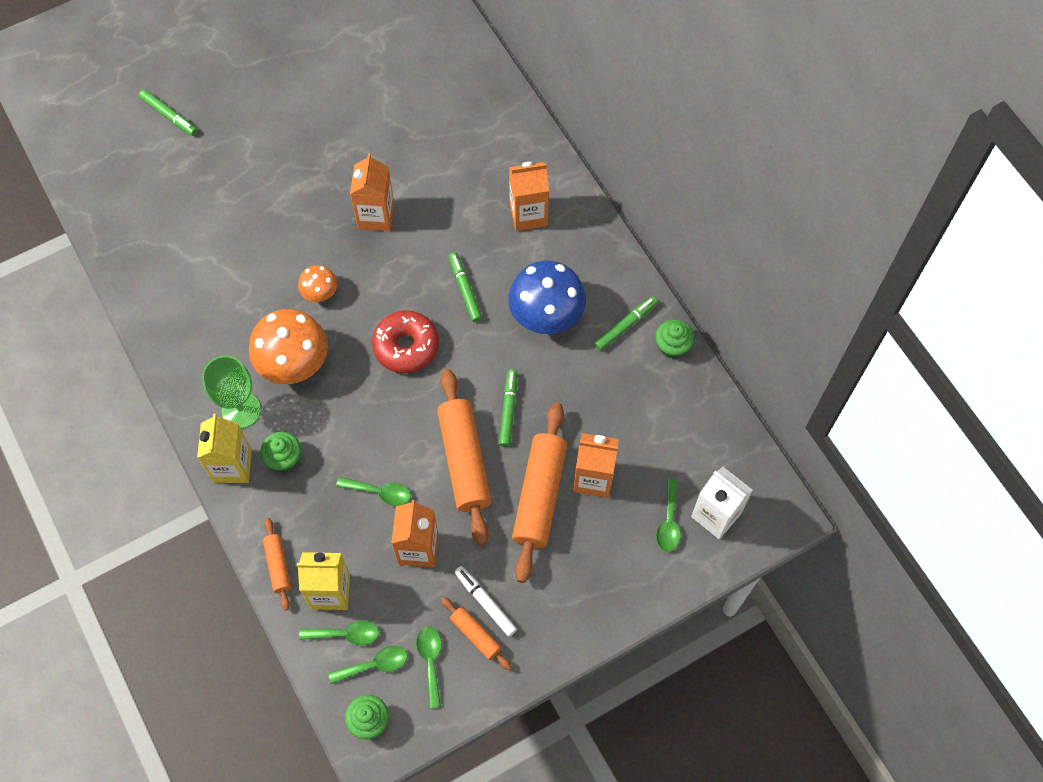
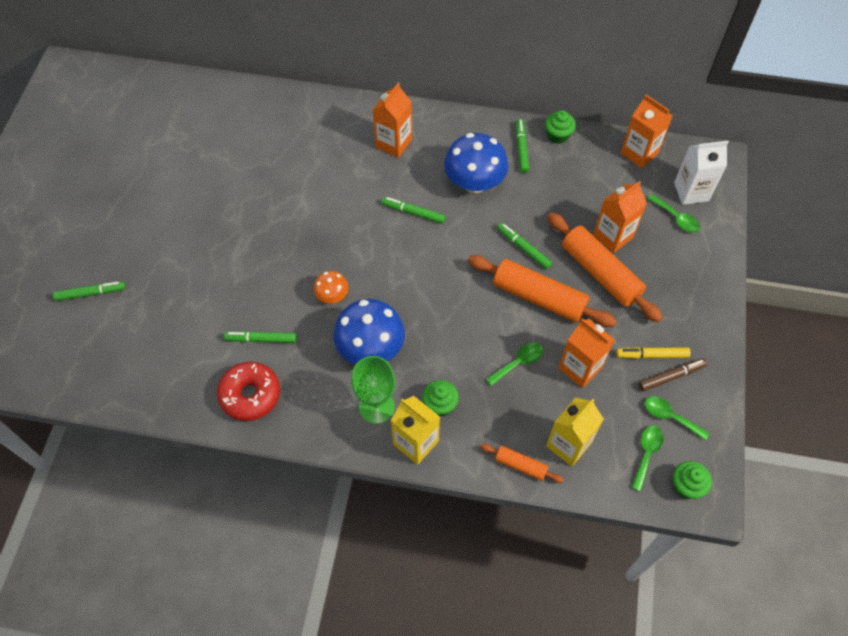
camera: 50 degrees left, 5 degrees down
(232, 273) = (261, 339): none -> green marker
(294, 362) = (371, 348): orange mushroom -> blue mushroom
(346, 634) = (609, 456): green spoon -> none
(376, 216) = (307, 224): orange carton -> orange carton (639, 153)
(406, 346) = (423, 273): red donut -> red donut (250, 395)
(475, 635) = (671, 376): orange rolling pin -> brown marker
(485, 602) = (652, 355): white marker -> yellow marker

